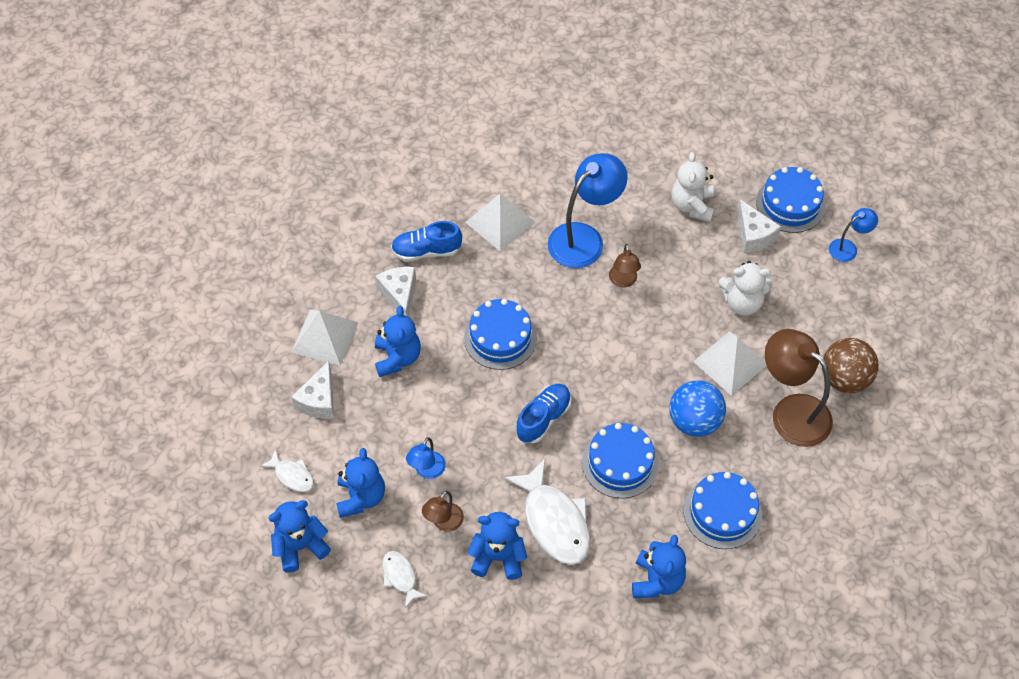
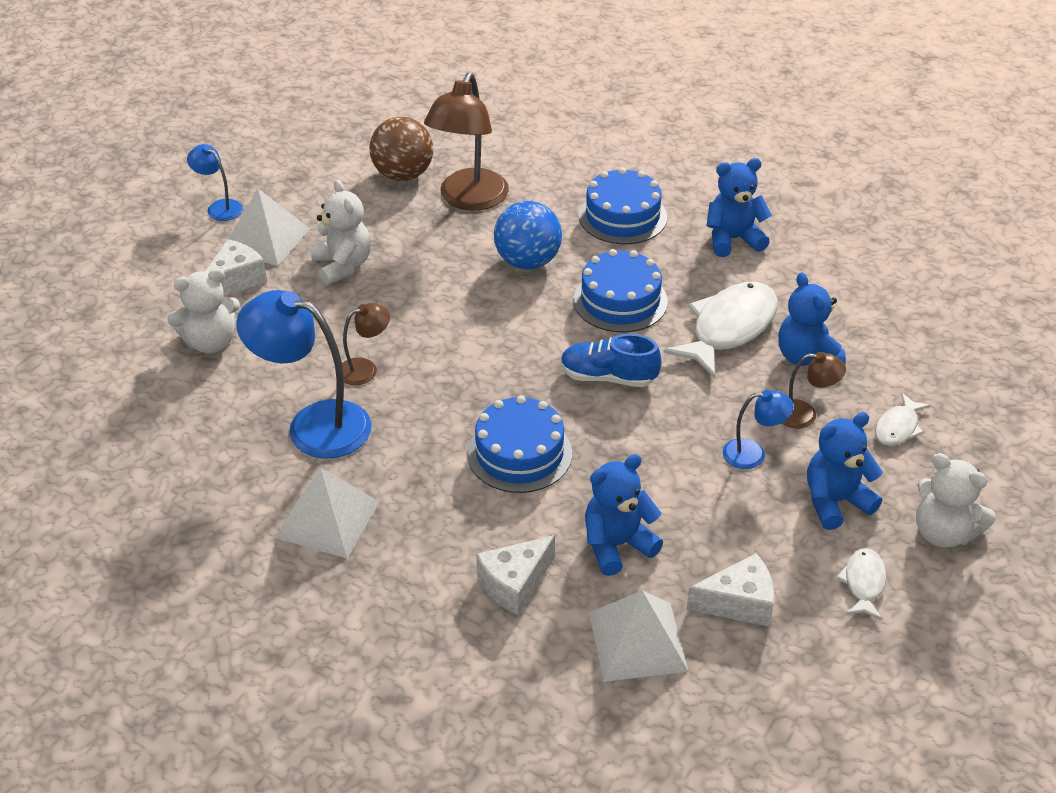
camera: 115 degrees left, 15 degrees down
(300, 546) = (943, 533): blue teddy bear -> white teddy bear
(426, 251) = (422, 583): blue shoe -> none
(730, 362) = (433, 255): white pyramid -> white pyramid (265, 239)
(790, 204) = (171, 263): blue cake -> none

